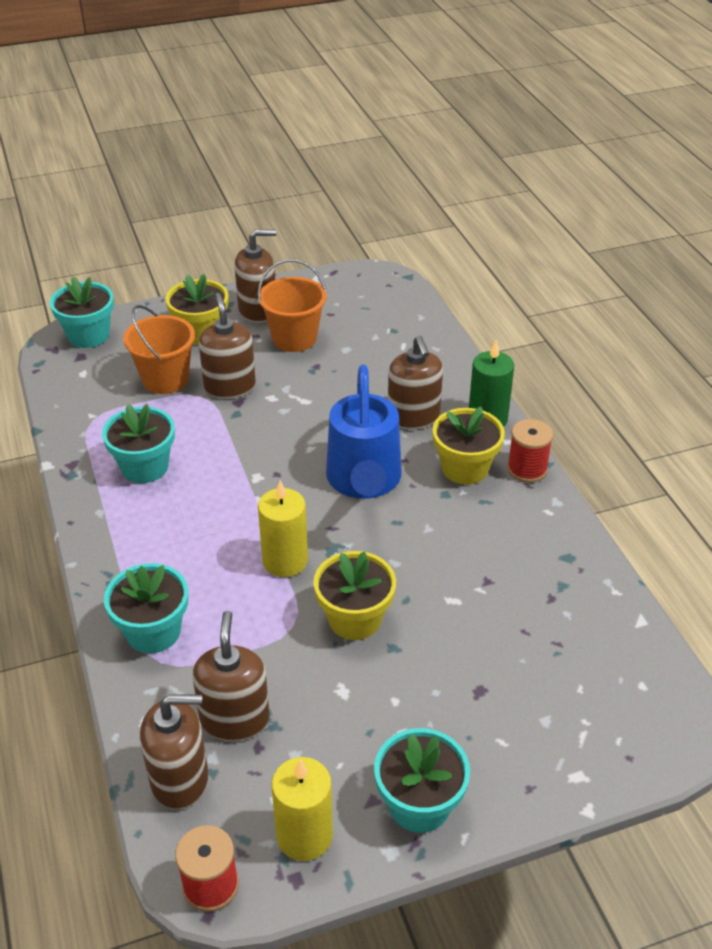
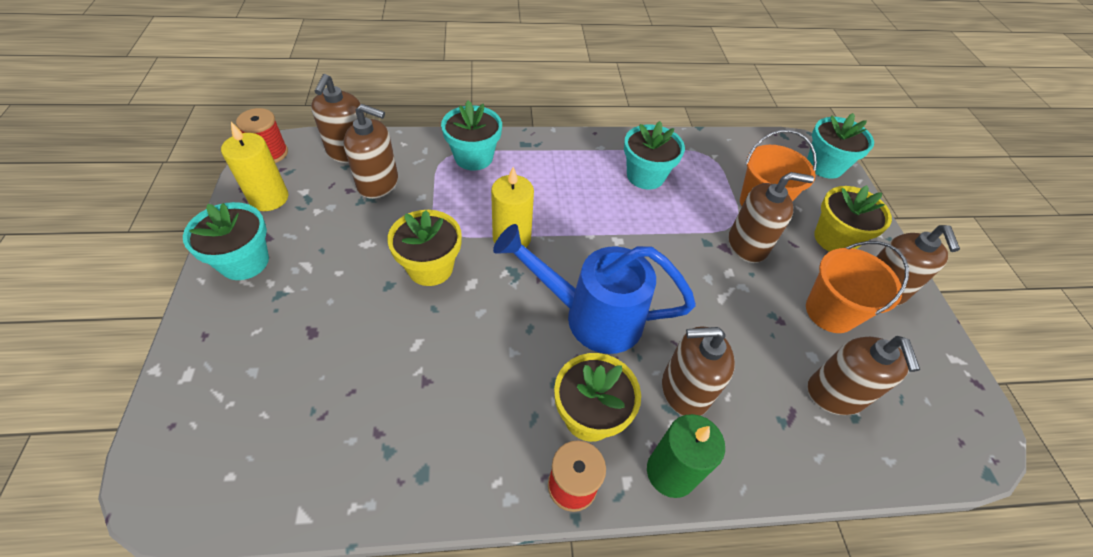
camera: 100 degrees right, 10 degrees up
(377, 339) = (835, 394): none -> brown soap dispenser

